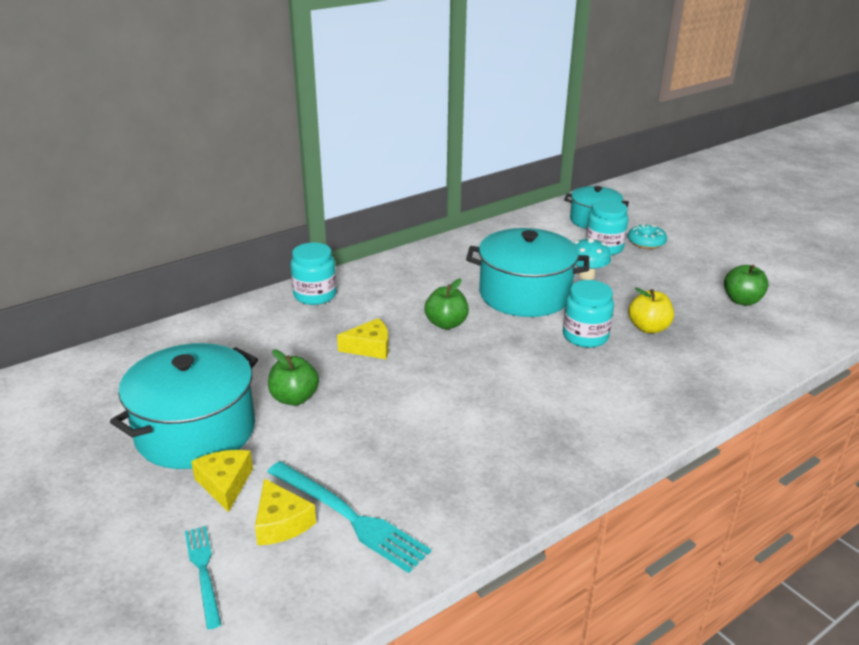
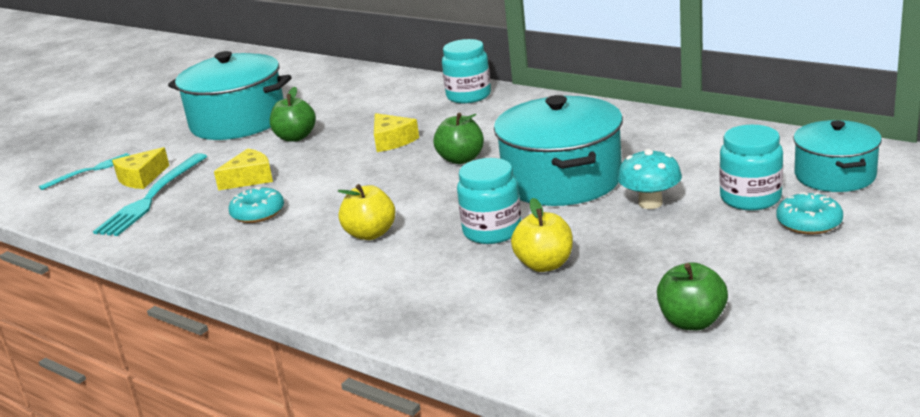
camera: 75 degrees right, 5 degrees down
(225, 484) = (180, 149): yellow cheese -> yellow cheese (250, 178)
(458, 443) = (258, 213): none -> turquoise donut
(550, 388) = (370, 234): none -> yellow apple

